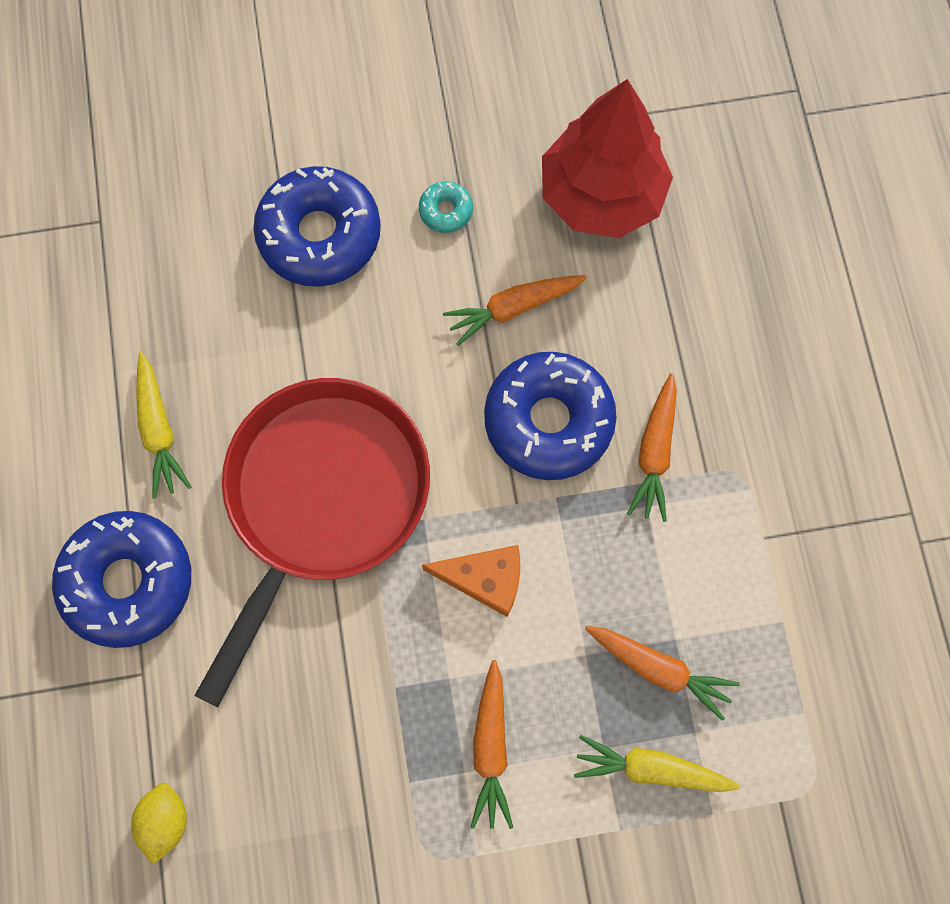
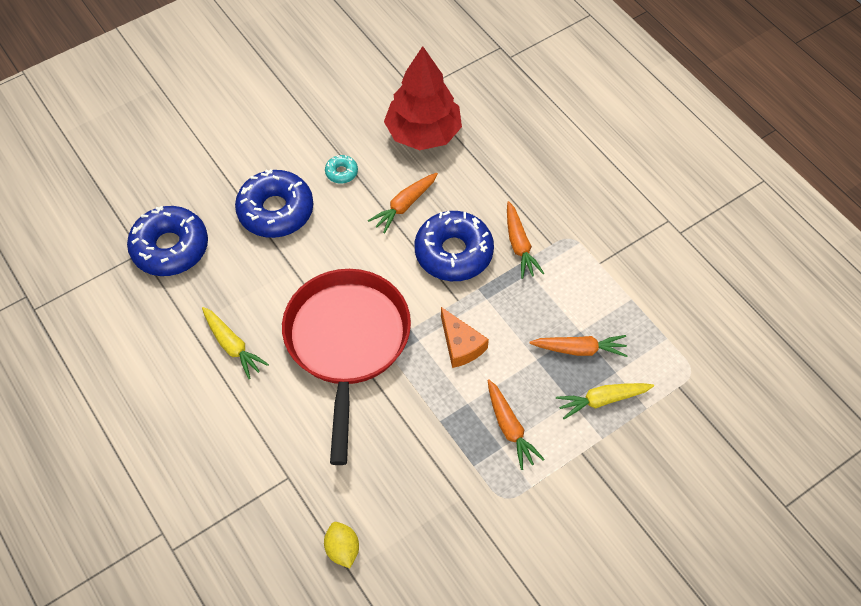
camera: 25 degrees left, 15 degrees down
(128, 582) = (254, 432): blue donut -> blue donut (170, 248)
(484, 579) = (460, 345): orange cheese -> orange cheese turned 75 degrees clockwise

